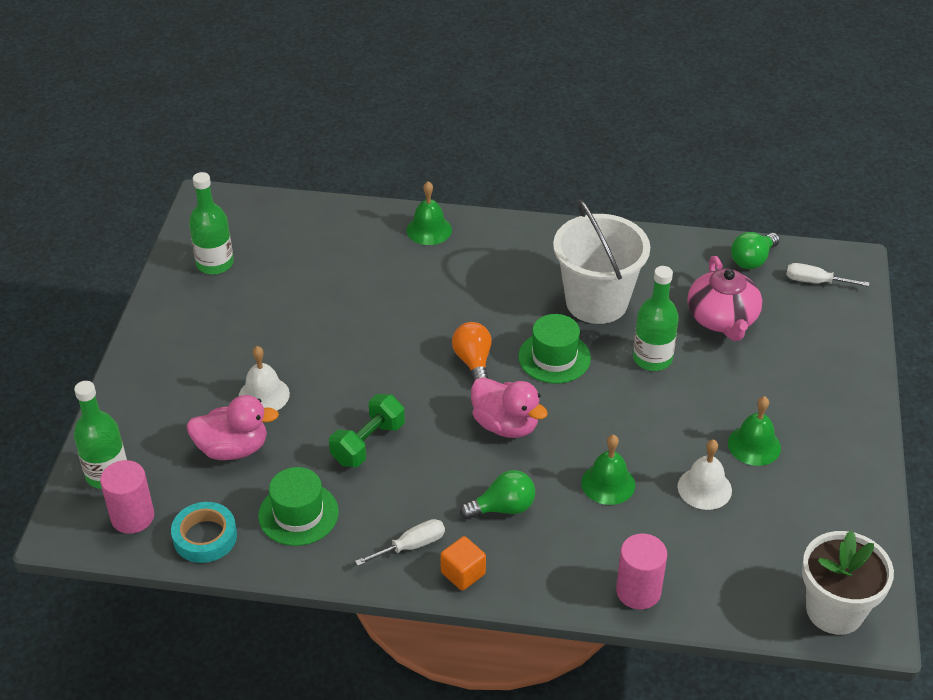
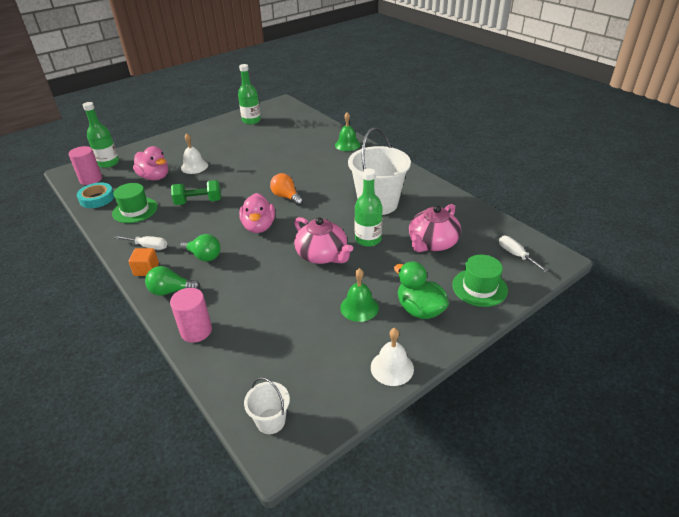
camera: 45 degrees right, 5 degrees down
(473, 362) = (286, 197): orange light bulb -> orange light bulb turned 75 degrees counterclockwise
(554, 357) = (323, 214): green hat -> green hat (479, 287)
(608, 483) = (261, 276): green bell -> none
(633, 412) = (322, 255): none -> pink teapot
(704, 488) = (302, 309): white bell -> white bell (392, 368)
(752, 260) = (491, 227): green light bulb -> green light bulb (171, 291)
(809, 407) = (419, 309): none -> green duck
(834, 610) = (271, 421): white flower pot -> white bucket

